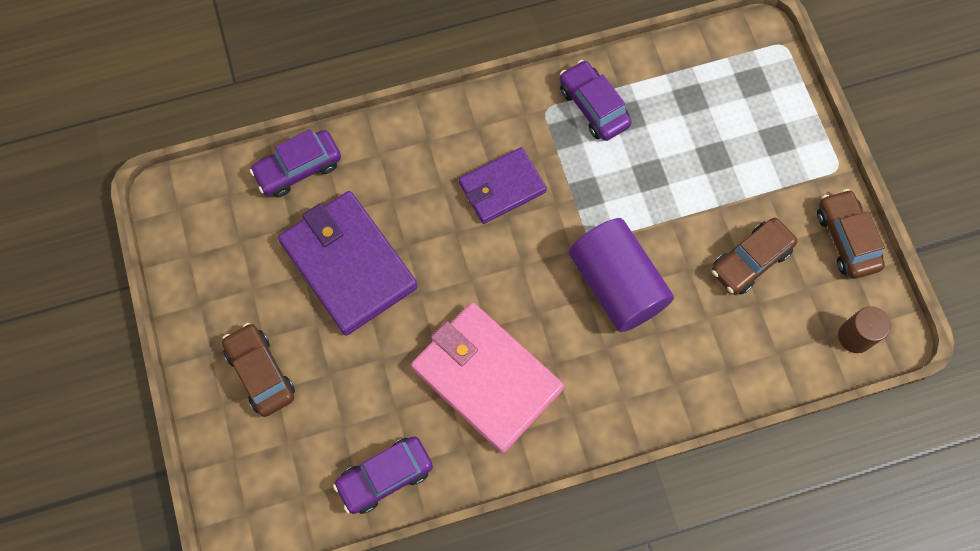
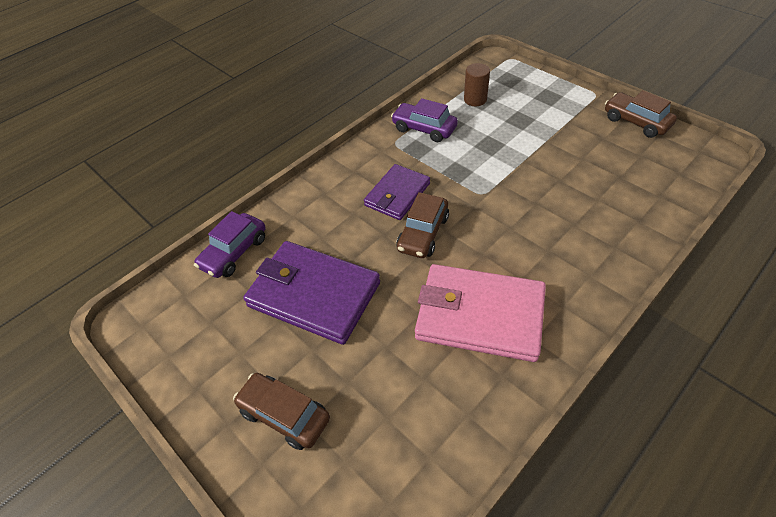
camera: 25 degrees left, 20 degrees down
(385, 477) = (454, 440): purple car -> none
(616, 284) = (522, 210): purple cylinder -> none
(750, 261) = (593, 158): brown car -> brown car (423, 233)
(855, 336) = (695, 165): brown cylinder -> brown cylinder (475, 99)

